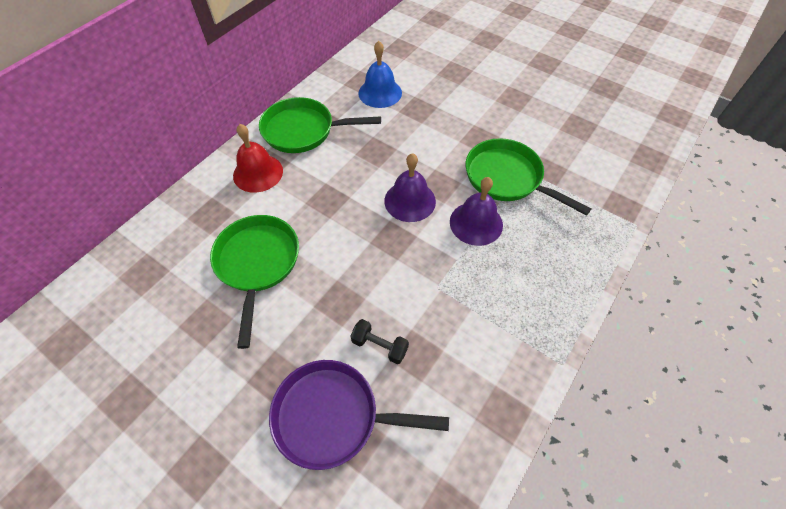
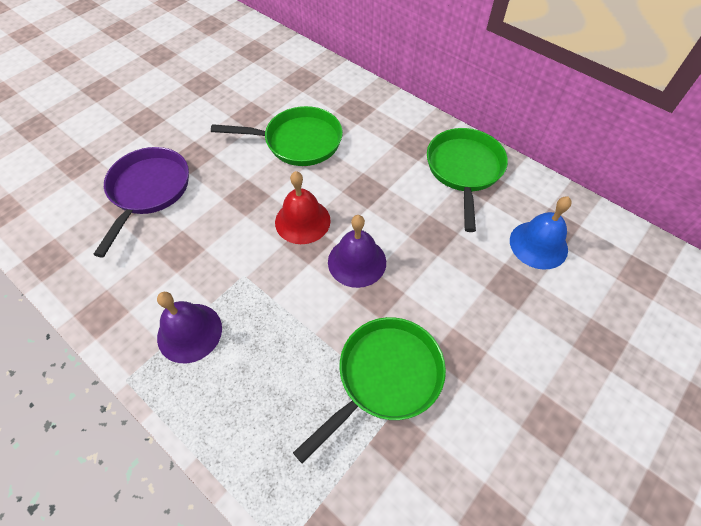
camera: 95 degrees right, 0 degrees up
(258, 173) = (403, 137): red bell -> red bell (302, 221)
(380, 346) = (196, 224): black dumbbell -> none
(476, 223) = (317, 326): purple bell -> purple bell (189, 332)

